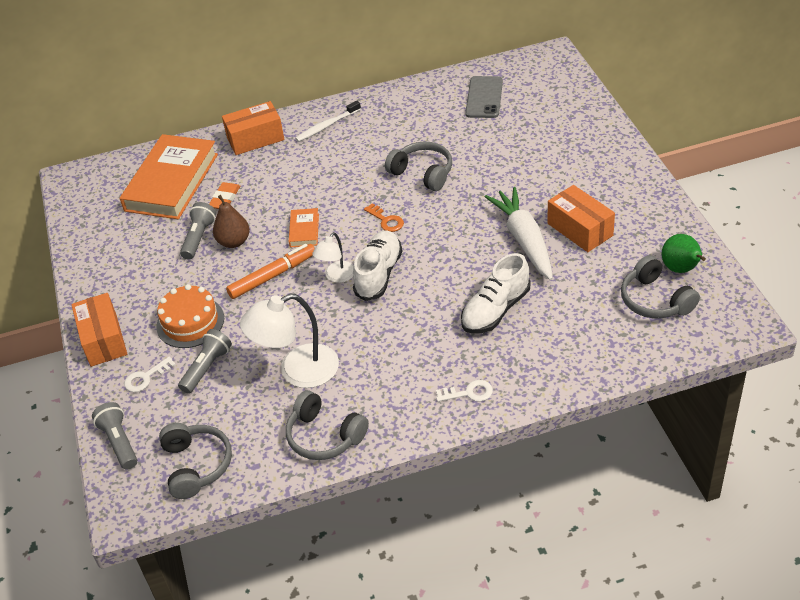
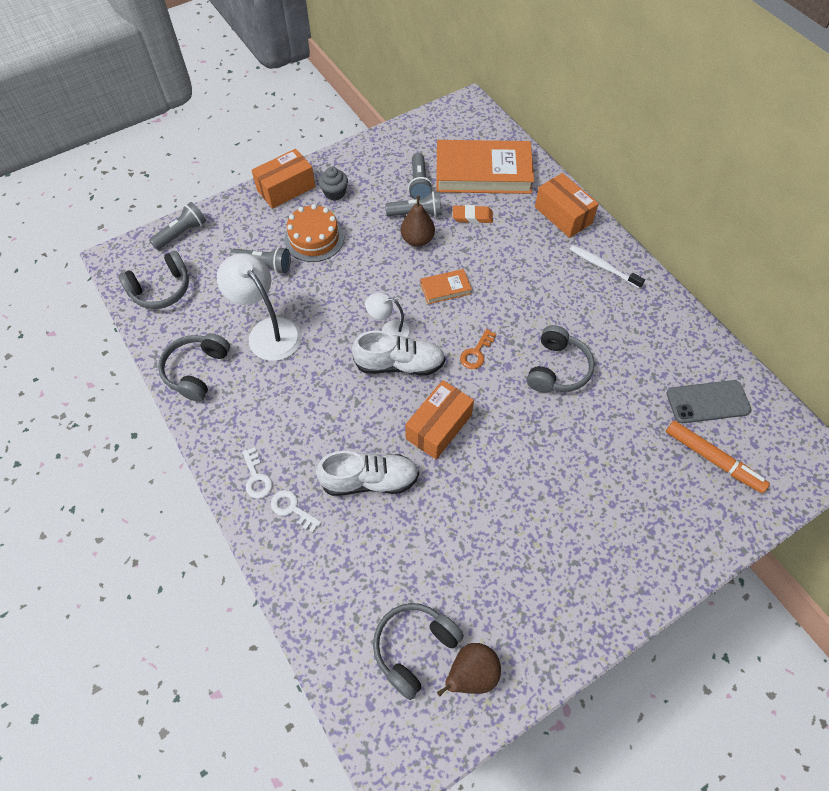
camera: 70 degrees right, 15 degrees up
(134, 299) = (334, 193): none -> grey cupcake
(145, 377) = (249, 228): white key -> white key (292, 508)
(159, 230) = (419, 184): none -> grey flashlight
(272, 276) = (380, 280): orange marker -> orange marker (713, 459)
(495, 310) = (369, 480): white shoe -> white shoe turned 150 degrees clockwise
(524, 240) = (479, 489): white carrot -> none
(580, 229) = (510, 546): orange box -> orange box (439, 427)
(681, 269) = (471, 674): green pear -> brown pear

